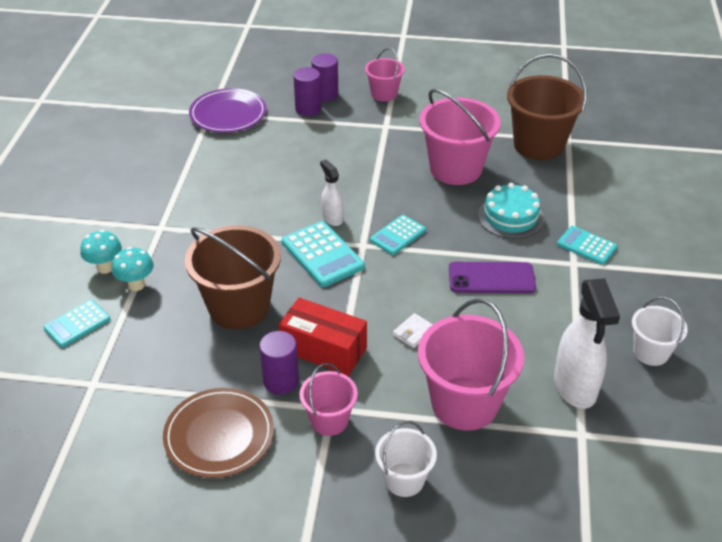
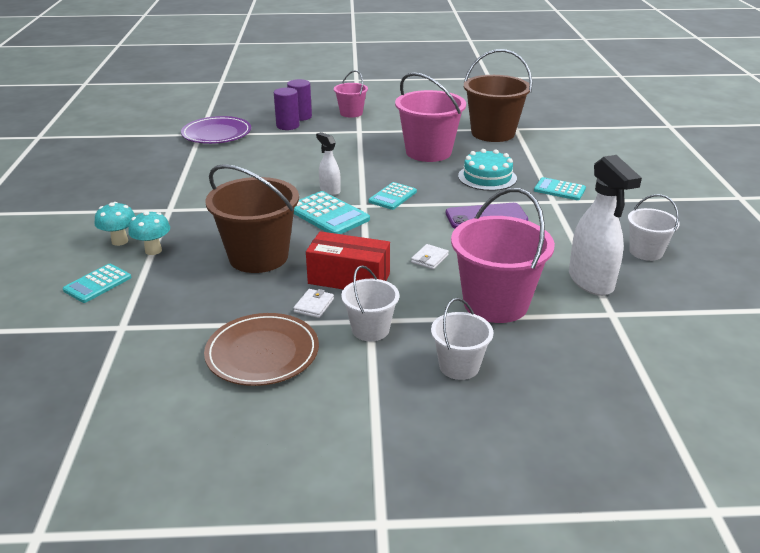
camera: 10 degrees left, 10 degrees down
(281, 381) = (314, 305): purple cylinder -> white wallet
(329, 420) = (370, 329): pink bucket -> white bucket

